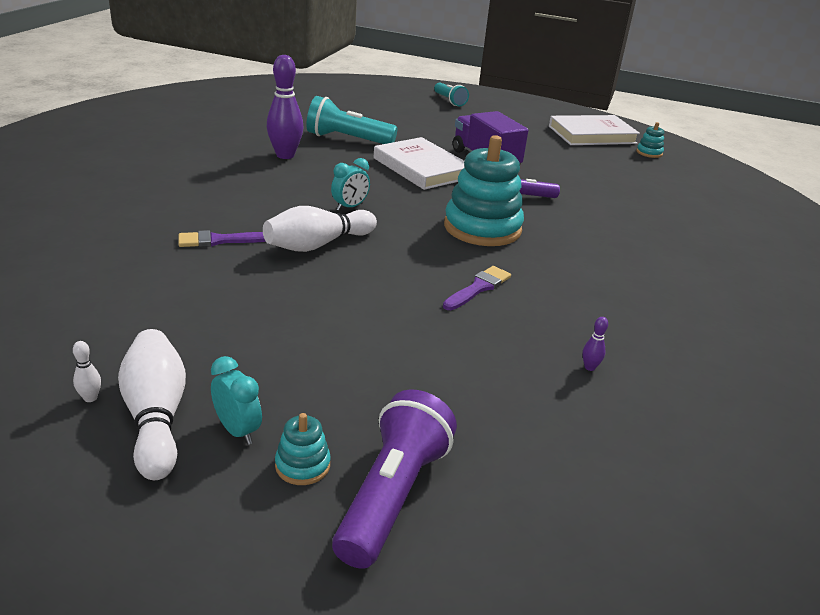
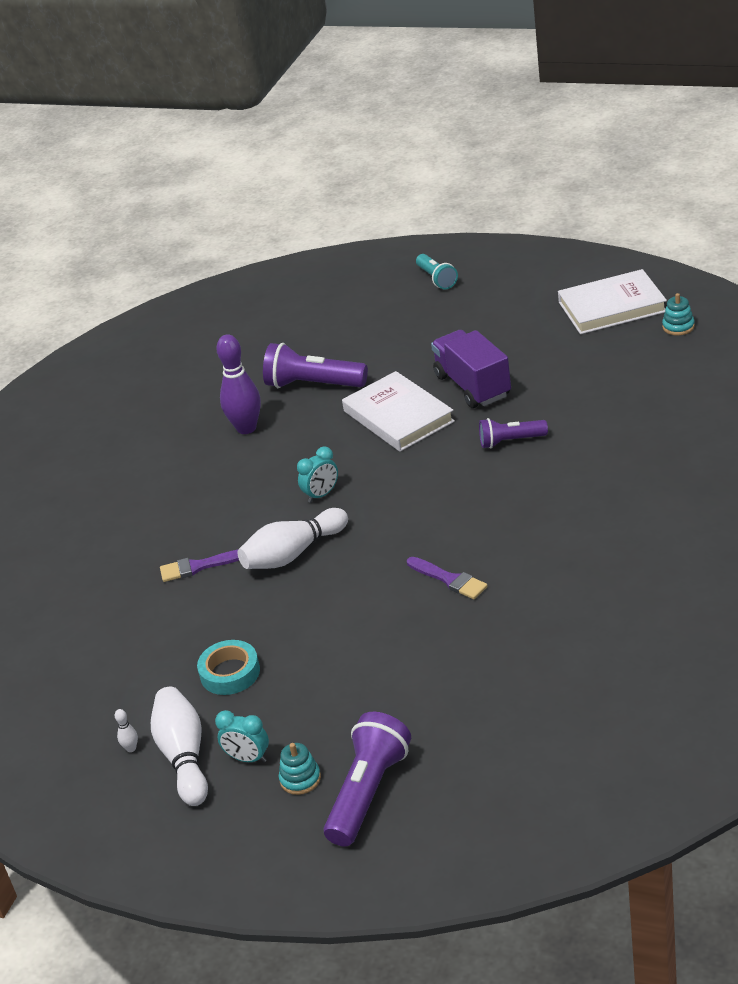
camera: 10 degrees right, 5 degrees up
(233, 336) = (230, 673): none -> turquoise tape
(237, 430) = (248, 758): turquoise clock -> turquoise clock turned 150 degrees clockwise
(347, 139) = (313, 385): turquoise flashlight -> purple flashlight
(478, 288) = (449, 579): purple brush -> purple brush turned 90 degrees clockwise
(482, 228) = (460, 498): turquoise stacking toy -> none
(589, 367) = (542, 653): purple bowling pin -> none

